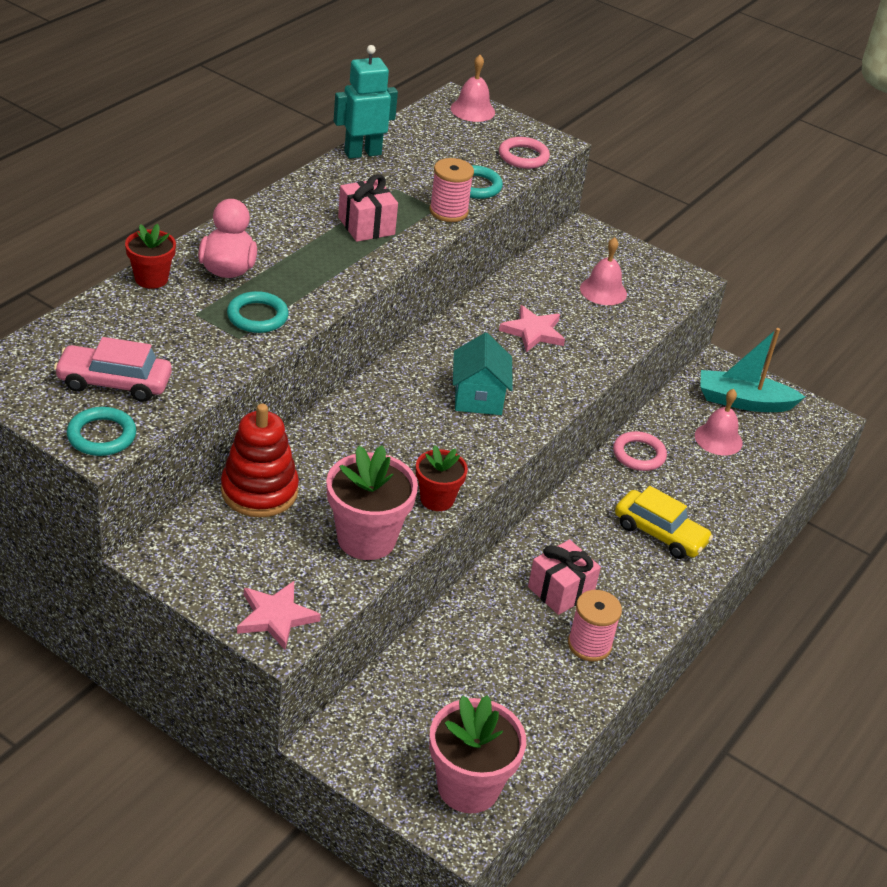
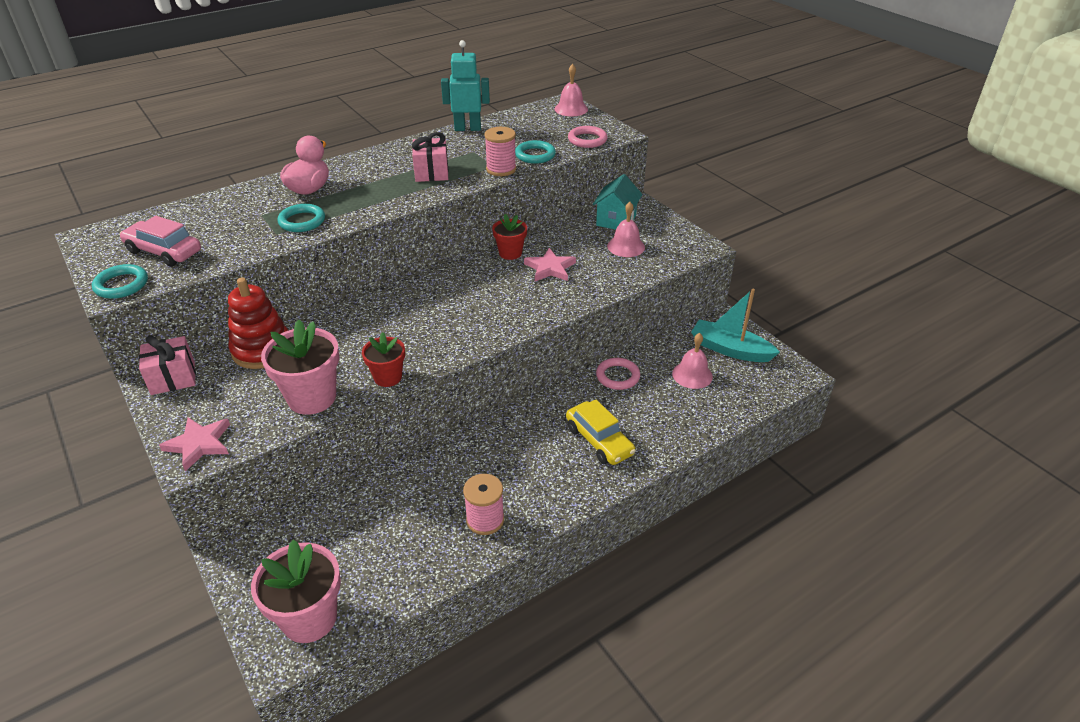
camera: 25 degrees right, 0 degrees up
(151, 279) = (252, 190): red flower pot -> red flower pot (510, 253)
(478, 398) = (474, 308): turquoise house -> turquoise house (616, 220)
(560, 591) = (489, 471): pink gift -> pink gift (173, 378)

